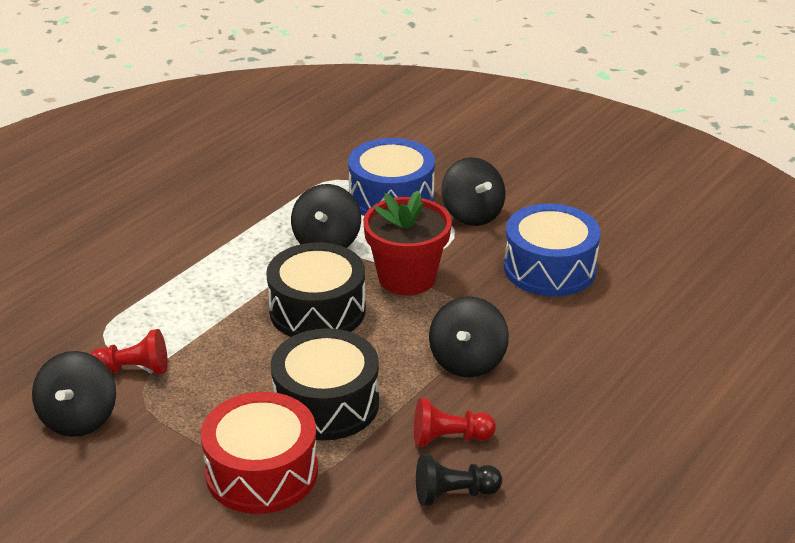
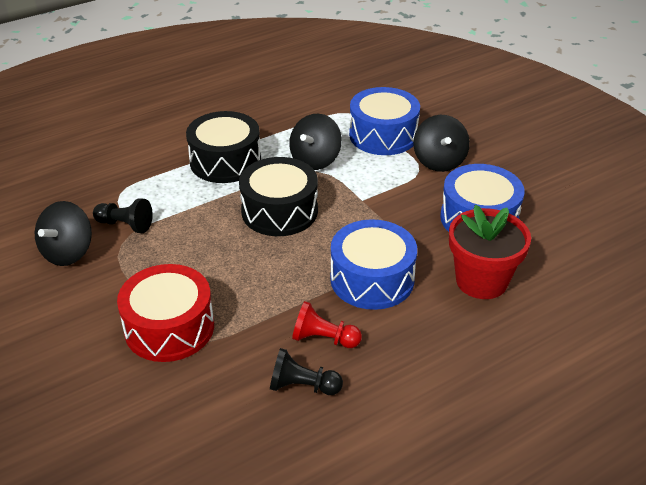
camera: 20 degrees right, 5 degrees up
(134, 369) = (125, 225): red pawn -> black pawn
(326, 403) = (246, 286): black drum -> black drum (225, 161)
(407, 278) = (361, 201): red flower pot -> red flower pot (481, 281)
(467, 361) = (372, 279): black spinning top -> blue drum

